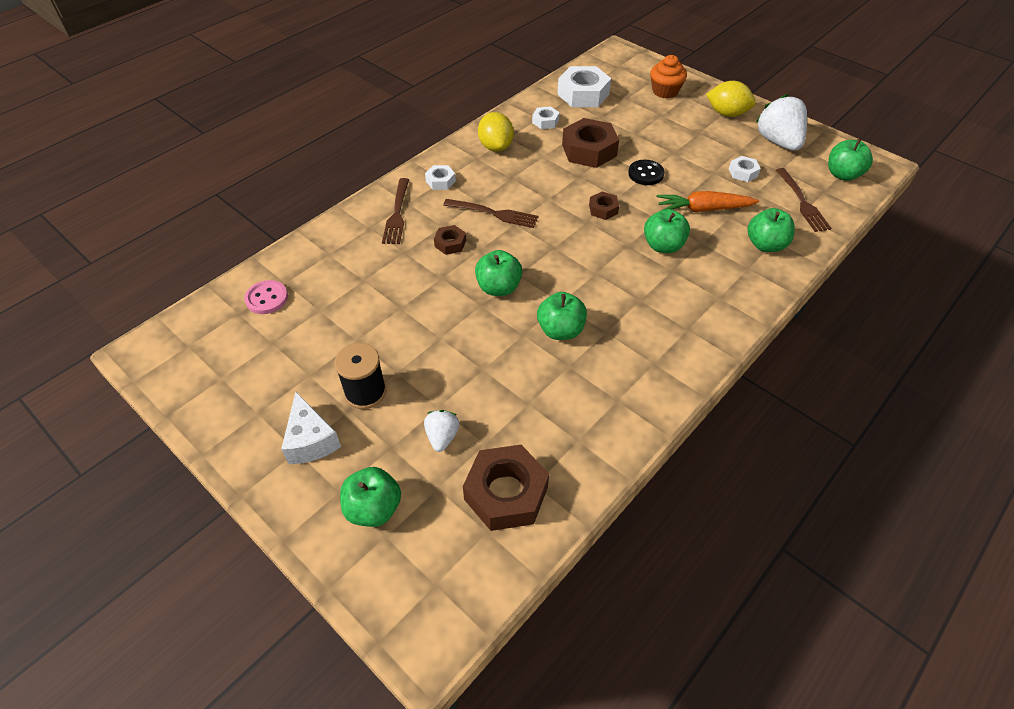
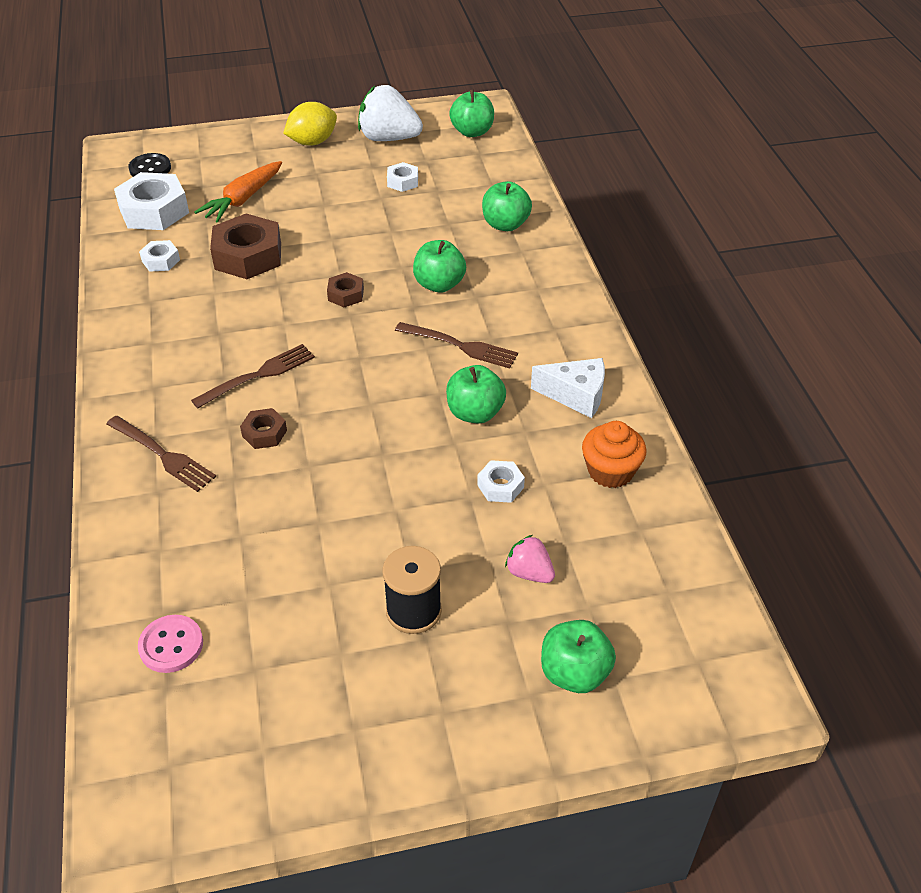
camera: 55 degrees left, 5 degrees down
(311, 440) = (439, 692): white cheese -> white cheese (576, 395)
(440, 181) = (153, 391): white nut -> white nut (500, 486)
(442, 437) = (529, 572): white strawberry -> pink strawberry
(496, 147) = (152, 319): yellow lemon -> none
(498, 287) = (372, 428): green apple -> none
(506, 493) = (635, 556): brown nut -> none
(645, 174) = (330, 239): black button -> black button (150, 168)
(665, 91) = (227, 157): orange cupcake -> orange cupcake (610, 471)
(704, 209) = (421, 232): orange carrot -> orange carrot (243, 199)
(802, 202) = (479, 173): brown fork -> brown fork (460, 346)

